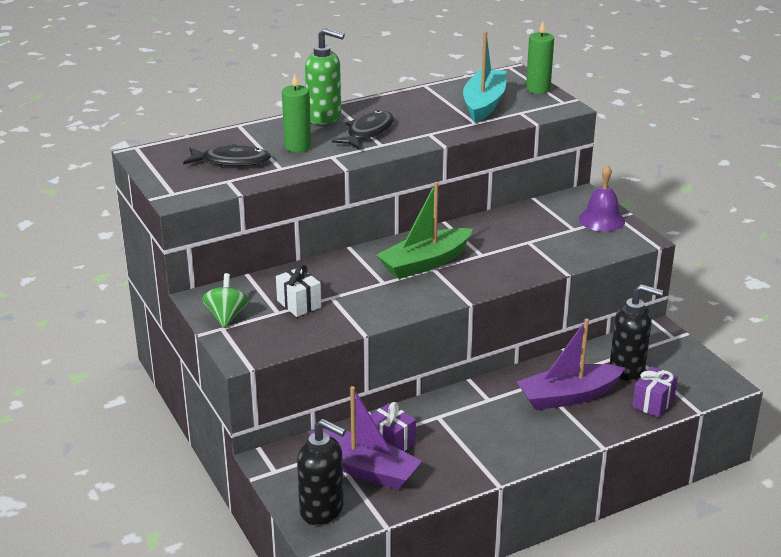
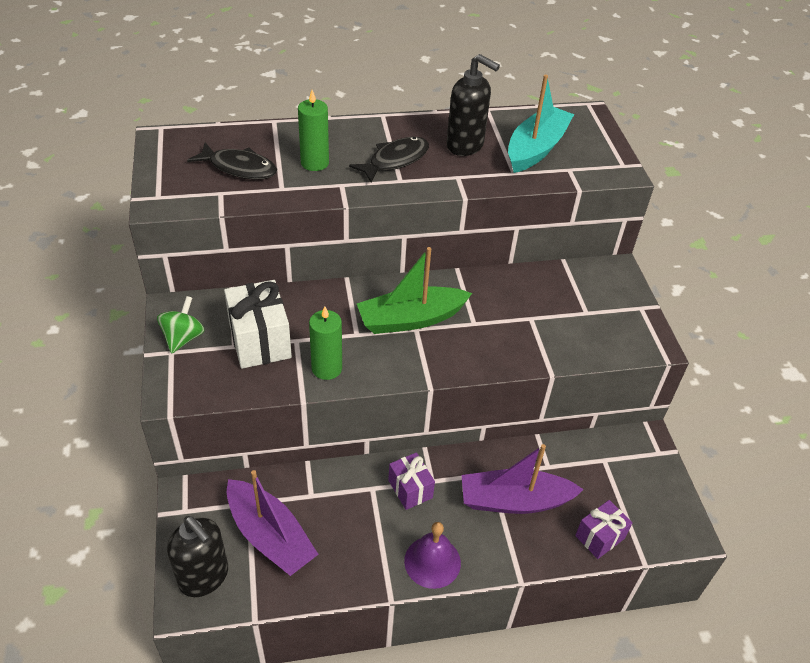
camera: 15 degrees right, 15 degrees up
(299, 304) = (260, 341): white gift -> white gift, size x1.64
(324, 117) = (363, 130): green soap dispenser -> none
(391, 441) = (312, 507): purple gift -> purple gift (410, 489)
(538, 89) = (604, 141): green candle -> green candle (327, 368)
(601, 220) = (622, 307): purple bell -> purple bell (432, 561)
(627, 369) = (592, 482): black soap dispenser -> black soap dispenser (465, 145)

